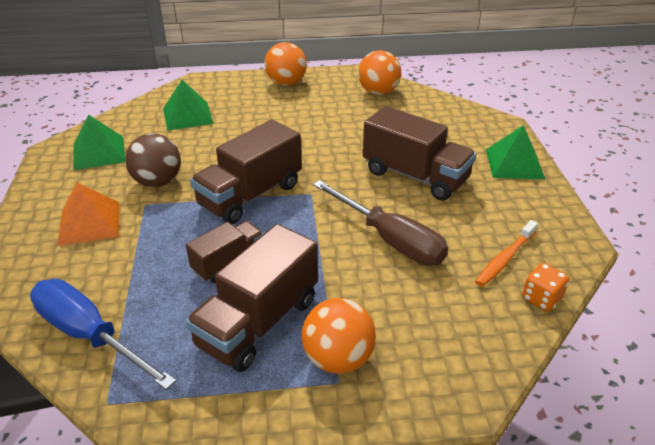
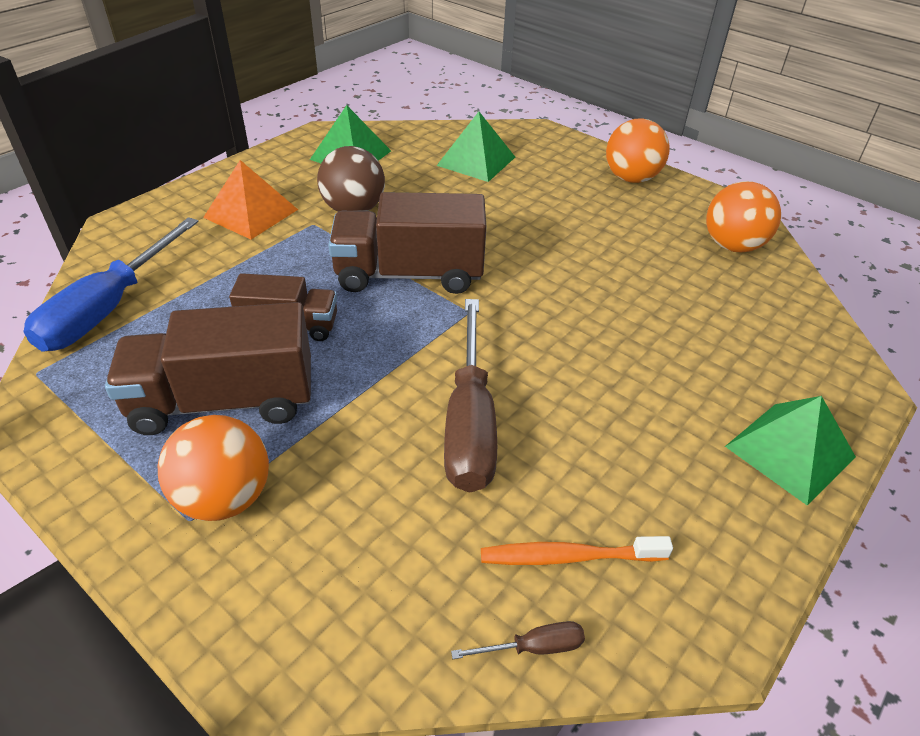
camera: 45 degrees right, 5 degrees up
(89, 335) = (109, 308): blue screwdriver -> blue screwdriver turned 150 degrees counterclockwise
(415, 176) = (617, 372): brown truck -> none
(541, 298) = (533, 647): orange dice -> brown screwdriver

